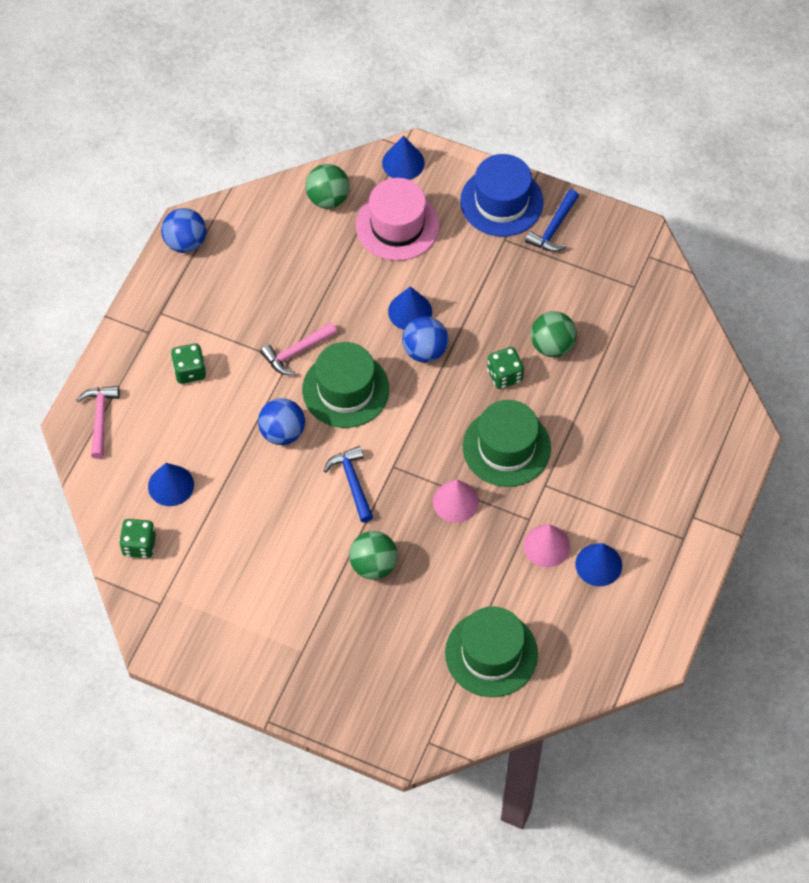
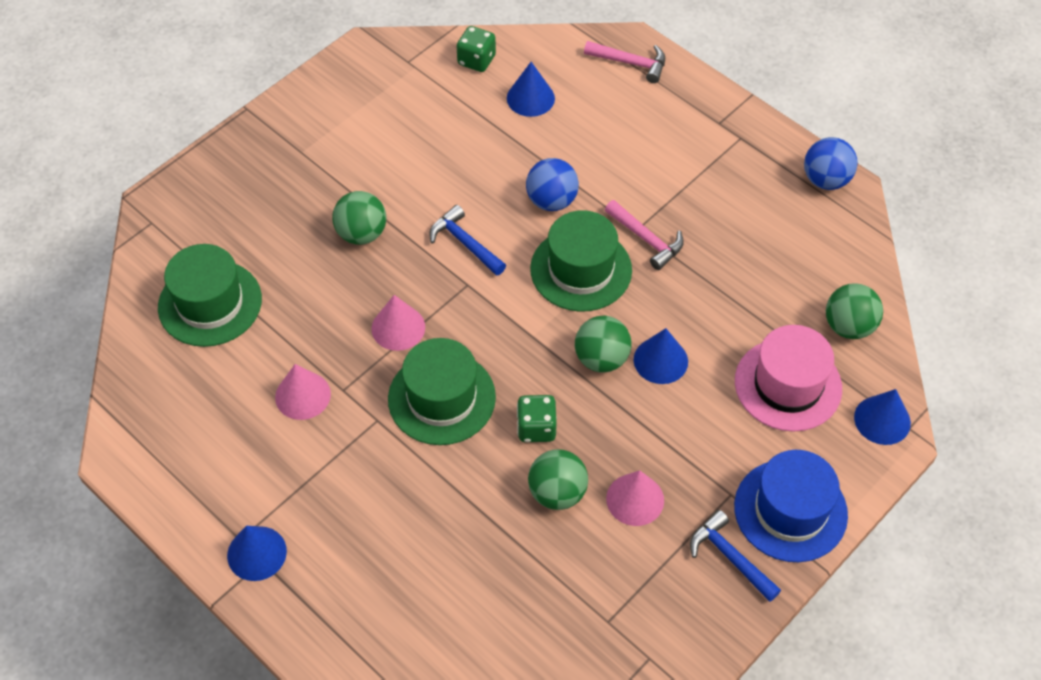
camera: 110 degrees right, 5 degrees down
(190, 371) = (658, 144): green dice -> none
(296, 352) = (646, 239): pink hammer -> pink hammer turned 150 degrees clockwise
(352, 482) = (465, 243): blue hammer -> blue hammer turned 135 degrees counterclockwise
(425, 351) = (601, 359): blue ball -> green ball
(535, 296) = (635, 499): none -> pink cone
(598, 564) = (254, 438): blue cone -> blue cone (257, 553)

